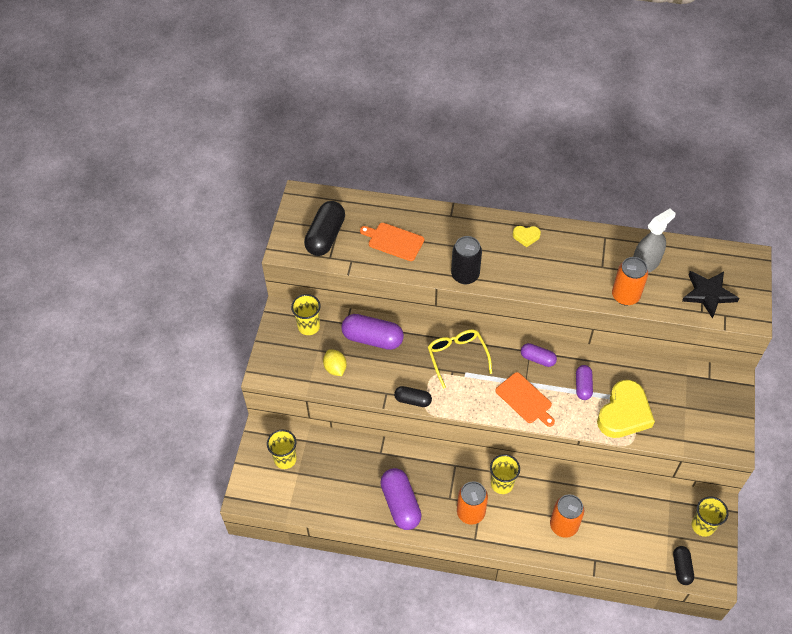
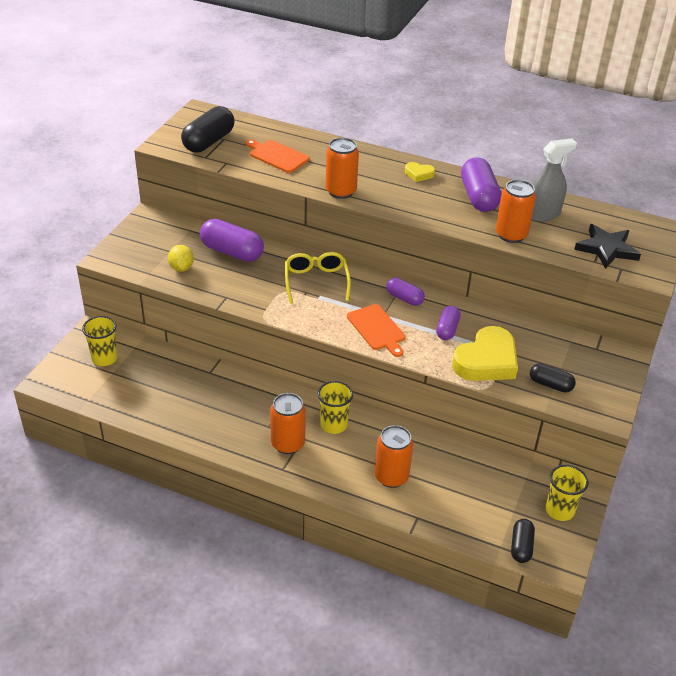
camera: 10 degrees right, 15 degrees down
(308, 326) = (170, 231): yellow cup -> none
(400, 504) = (212, 421): purple capsule -> purple capsule (478, 197)
(413, 400) = (252, 308): black capsule -> black capsule (550, 385)
(465, 275) = (341, 191): black can -> orange can

